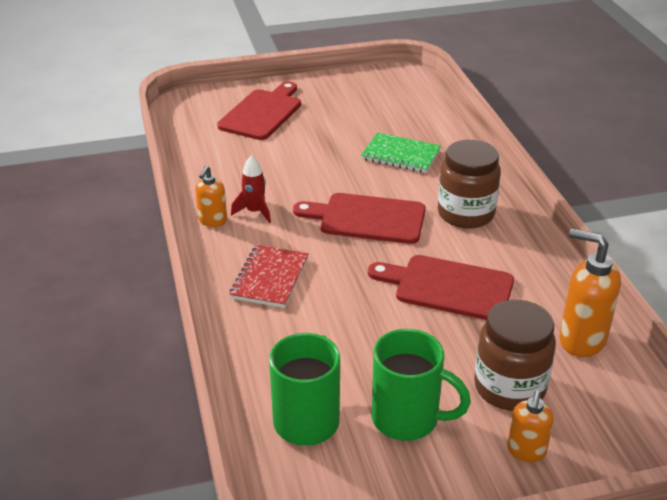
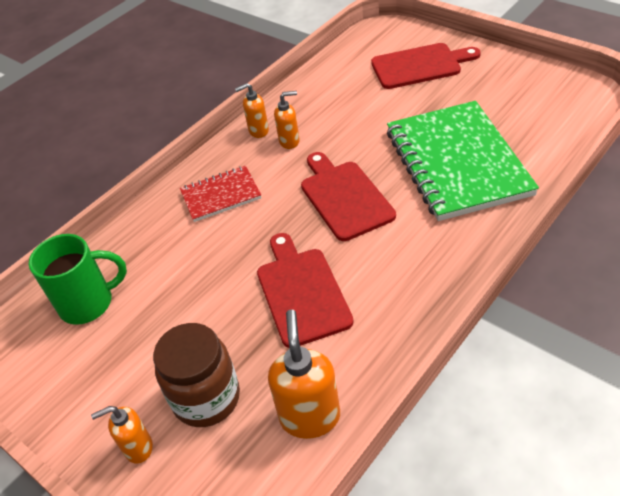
camera: 60 degrees right, 10 degrees up
(254, 212) = (289, 141): red rocket -> orange soap dispenser
(400, 155) = (456, 163): green notebook -> green notebook, size x2.01
(407, 419) = (125, 355): green mug -> none
(465, 214) = (416, 246): brown jar -> none

